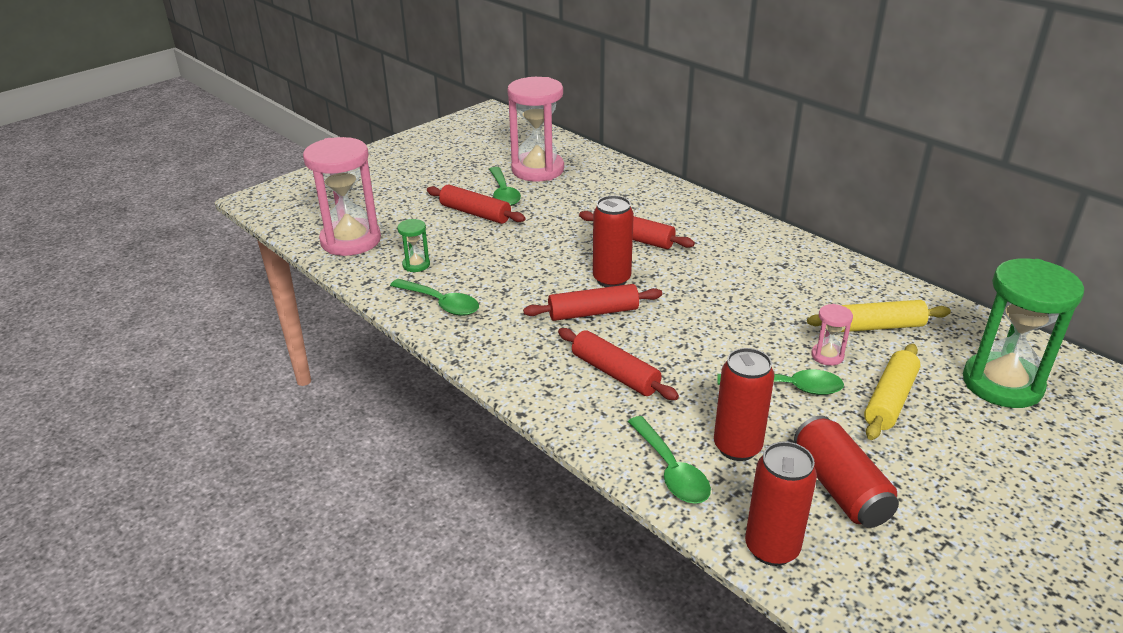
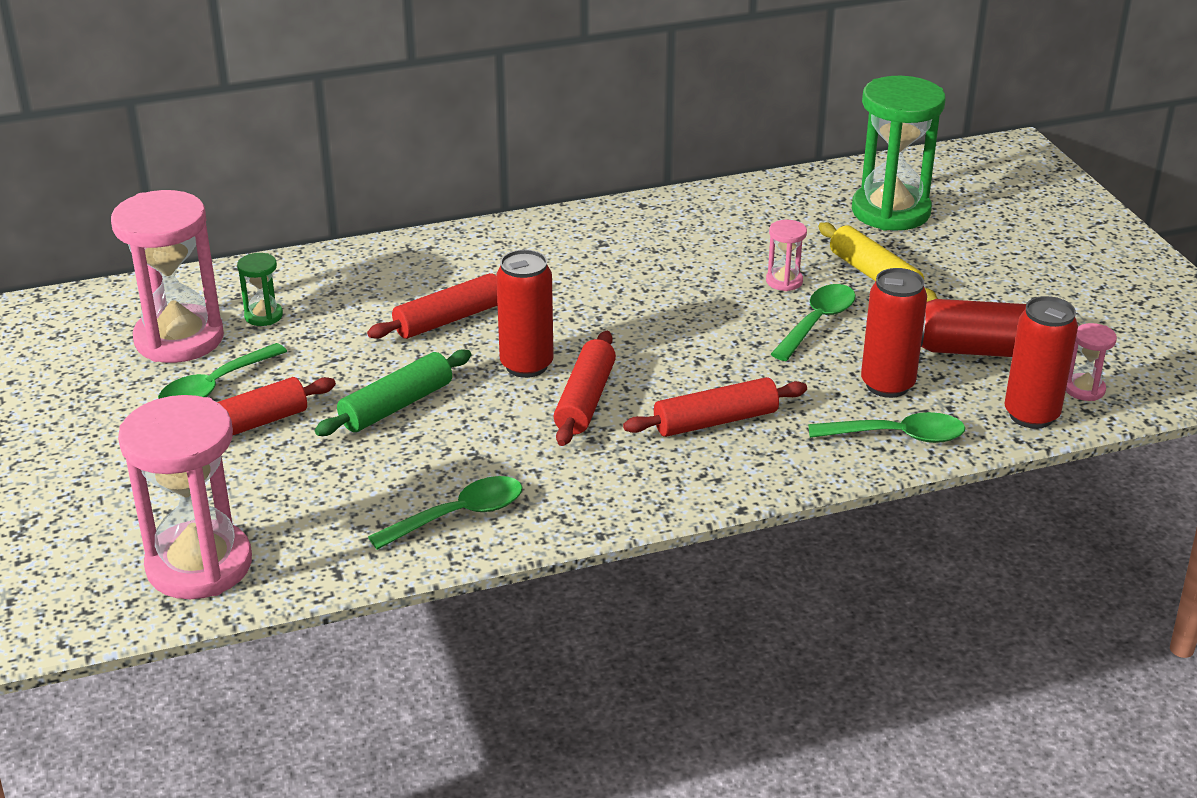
camera: 65 degrees left, 0 degrees up
(416, 265) = (337, 515): green hourglass -> green hourglass (263, 316)
(503, 193) = (215, 387): green spoon -> green spoon turned 120 degrees clockwise
(531, 250) = (396, 406): none -> green rolling pin
(848, 578) = (1084, 389): none -> pink hourglass
(876, 326) = (758, 236): yellow rolling pin -> none

